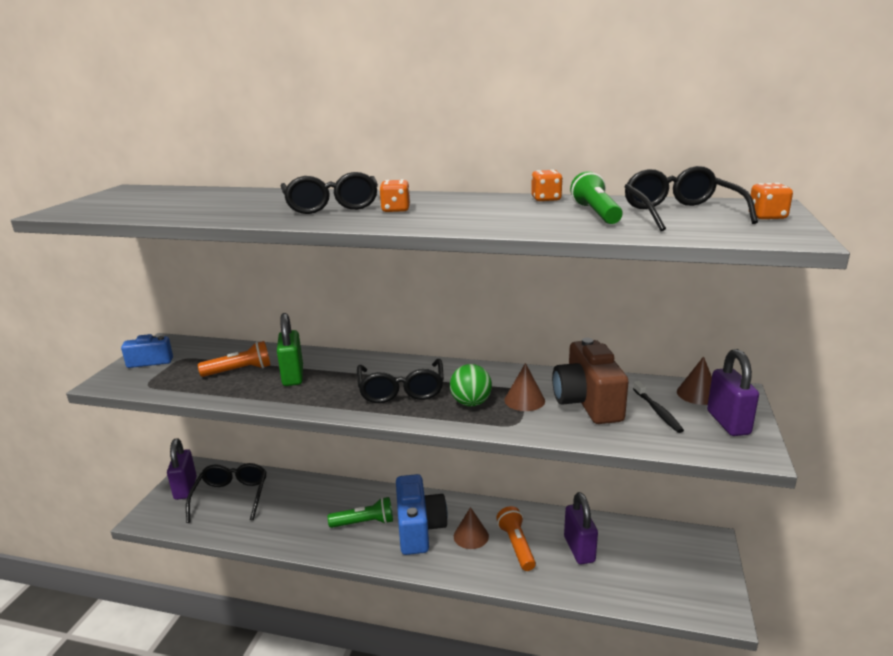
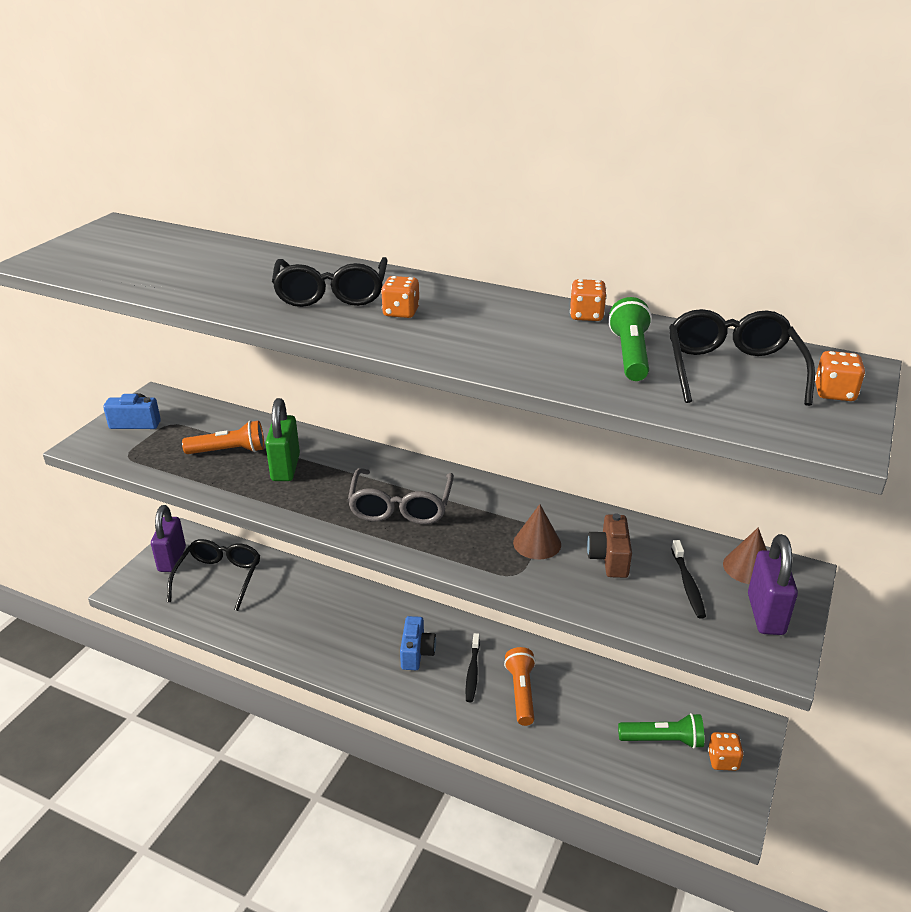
camera: 10 degrees right, 10 degrees up
(364, 523) = (357, 635): green flashlight -> green flashlight (662, 740)
(401, 389) = (401, 506): black glasses -> grey glasses
(419, 529) = (416, 653): blue camera -> blue camera, size x0.58
(471, 403) = (474, 537): green ball -> none
(471, 536) = (472, 672): brown cone -> black toothbrush
(579, 549) = (592, 710): purple padlock -> none
(587, 402) = (609, 558): brown camera -> brown camera, size x0.58
(697, 570) = (722, 760): none -> orange dice

